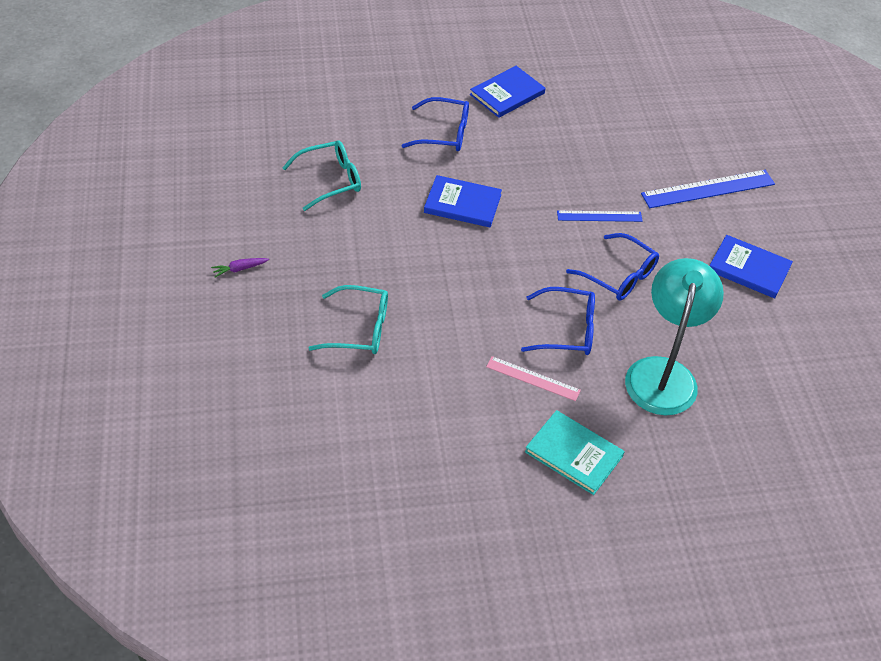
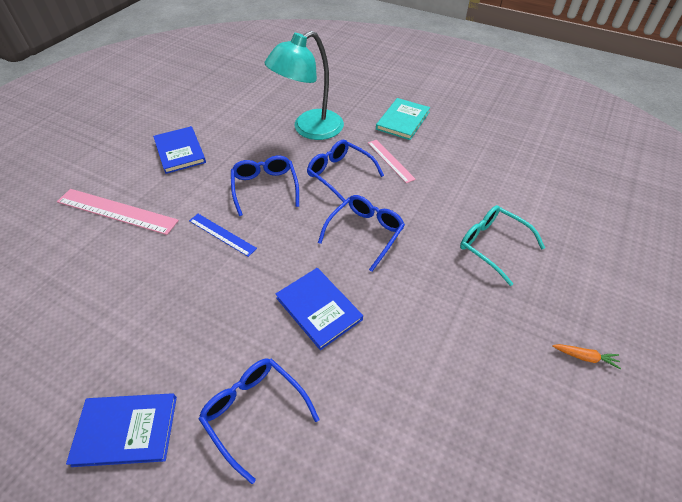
camera: 140 degrees left, 0 degrees up
(239, 269) = (585, 357): purple carrot -> orange carrot
(330, 180) = (432, 421): turquoise glasses -> none
(483, 280) = (365, 233): none -> blue glasses
(573, 454) = (403, 120): turquoise book -> turquoise book turned 45 degrees clockwise
(708, 189) = (117, 211): blue ruler -> pink ruler

